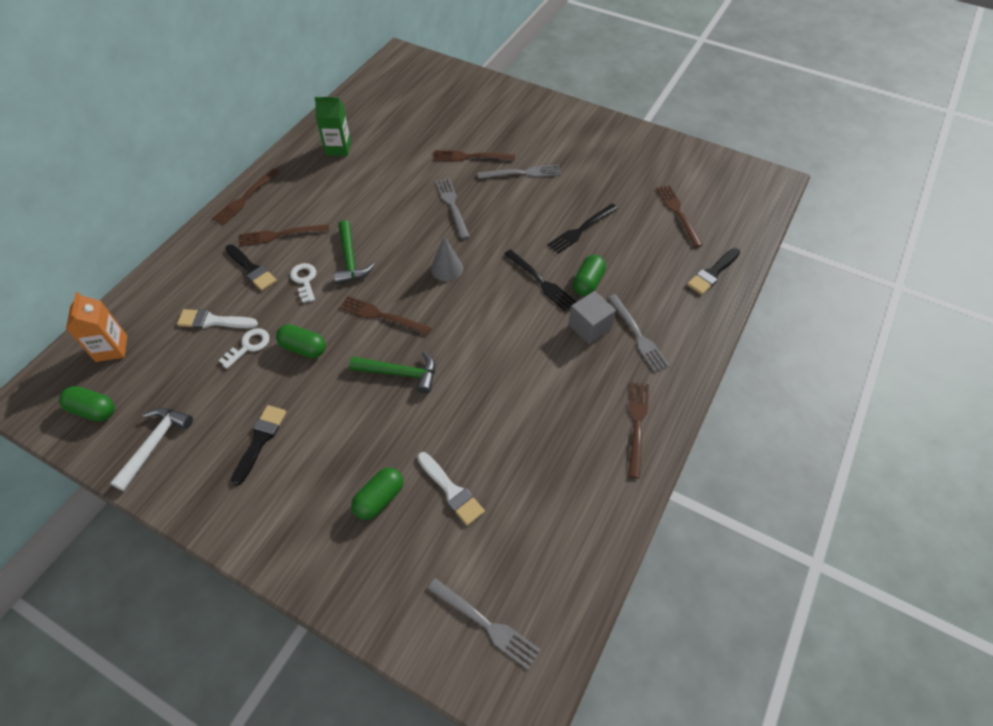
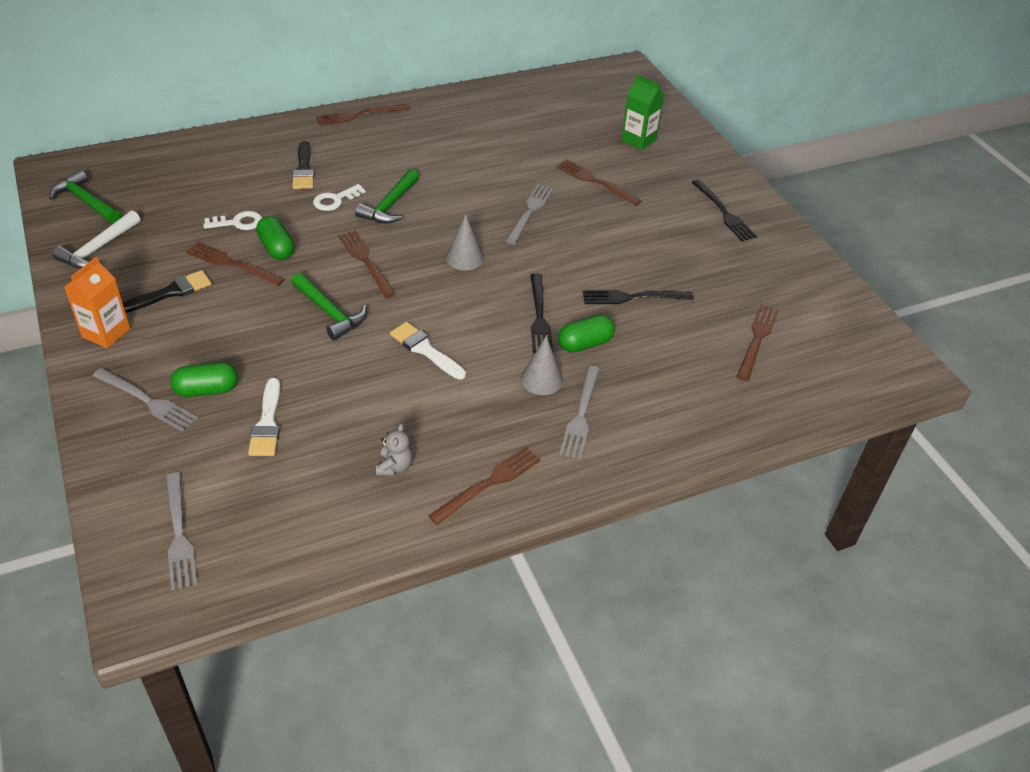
camera: 35 degrees right, 10 degrees down
(93, 410) = (86, 201): green capsule -> green hammer
(111, 348) = (143, 168): orange carton -> orange carton (106, 333)
(155, 444) = (98, 249): white hammer -> white hammer turned 150 degrees clockwise
(213, 321) = (233, 190): white brush -> white brush (425, 350)
(280, 235) = (355, 156): brown fork -> brown fork (231, 264)
(304, 280) = (335, 200): white key -> white key turned 150 degrees counterclockwise
(338, 148) = (481, 116): green carton -> green carton (638, 140)
(523, 173) = (631, 221): grey fork -> grey fork (147, 401)
(569, 457) = (394, 467): none -> grey teddy bear
(571, 134) = (724, 213): none -> black fork
(589, 327) = (541, 379): grey cube -> grey cone
(712, 273) = (729, 411): black brush -> none

